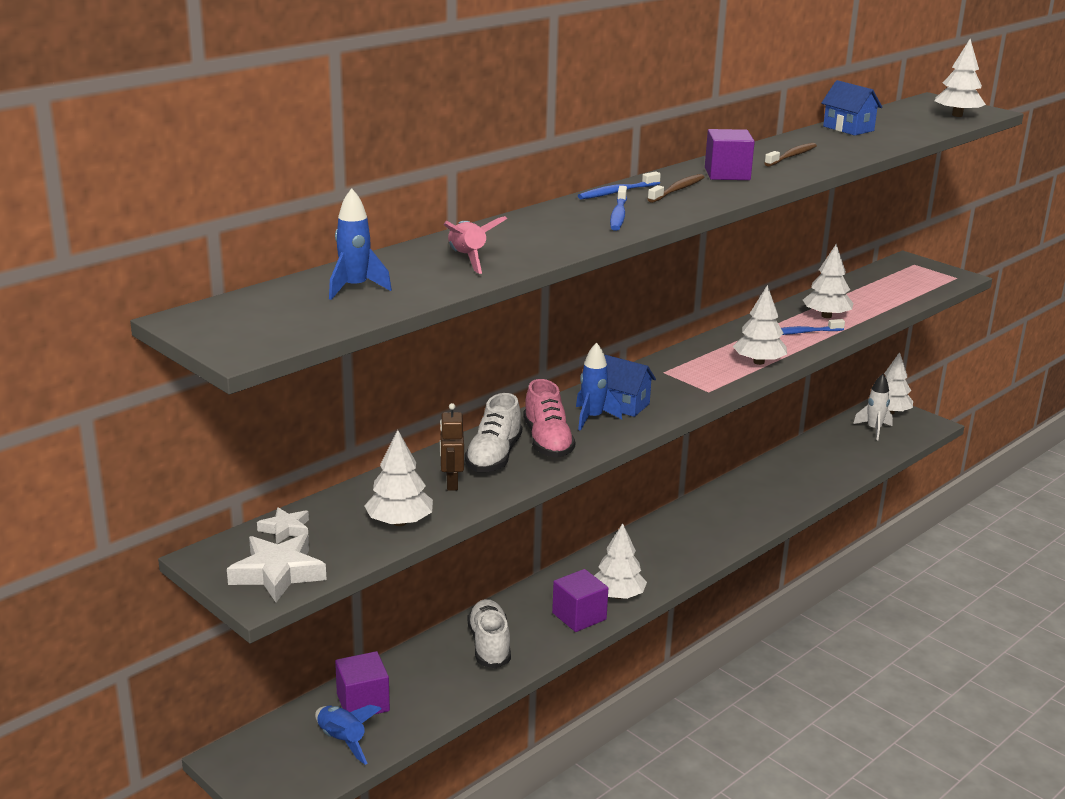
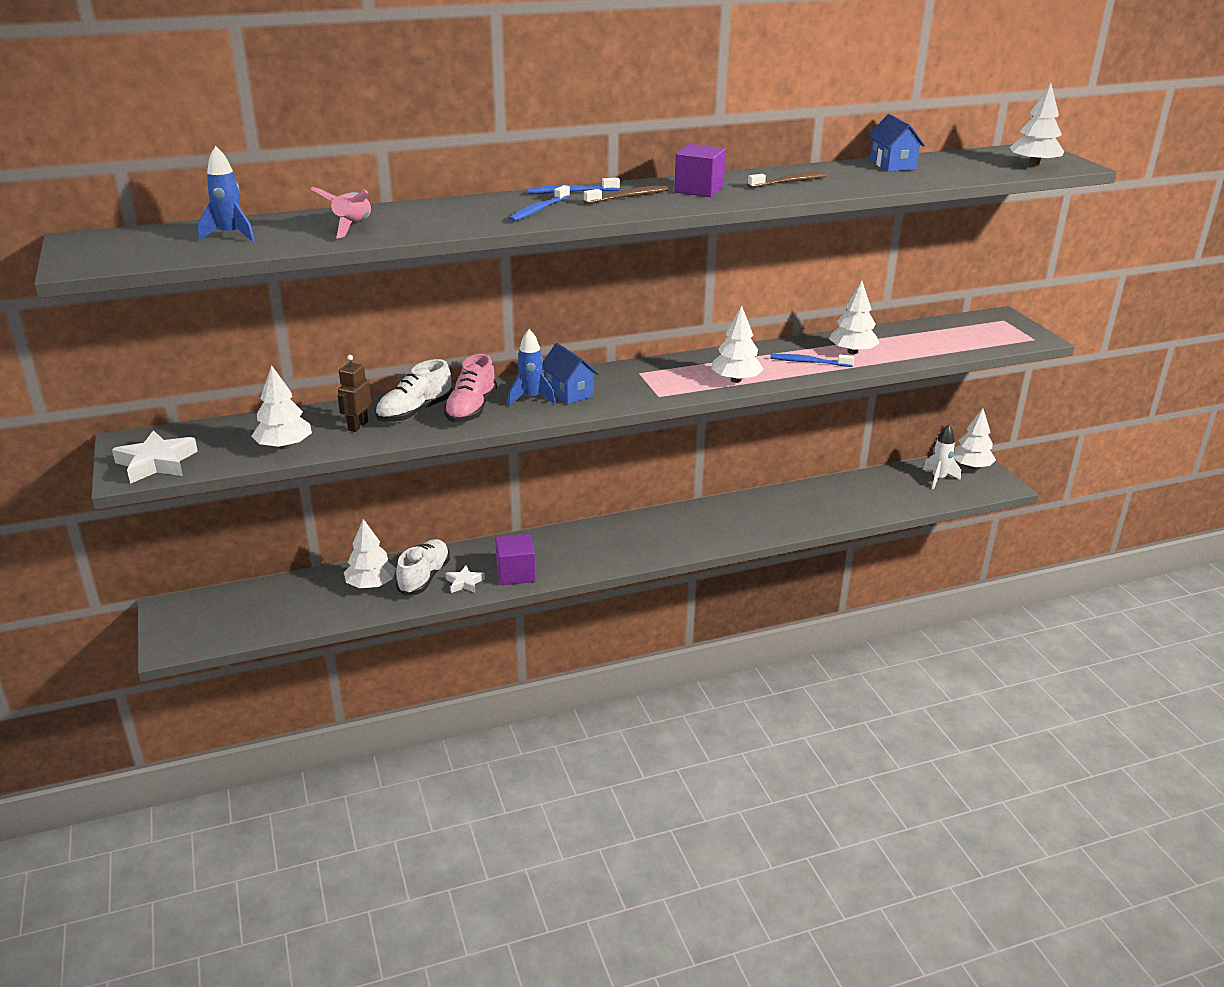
camera: 25 degrees right, 5 degrees up
(285, 529) = (199, 433): white star -> white star (464, 583)
(342, 741) = (251, 618): blue rocket -> none
(363, 702) = (292, 595): purple cube -> none
(618, 595) = (563, 565): white tree -> white tree (371, 584)

